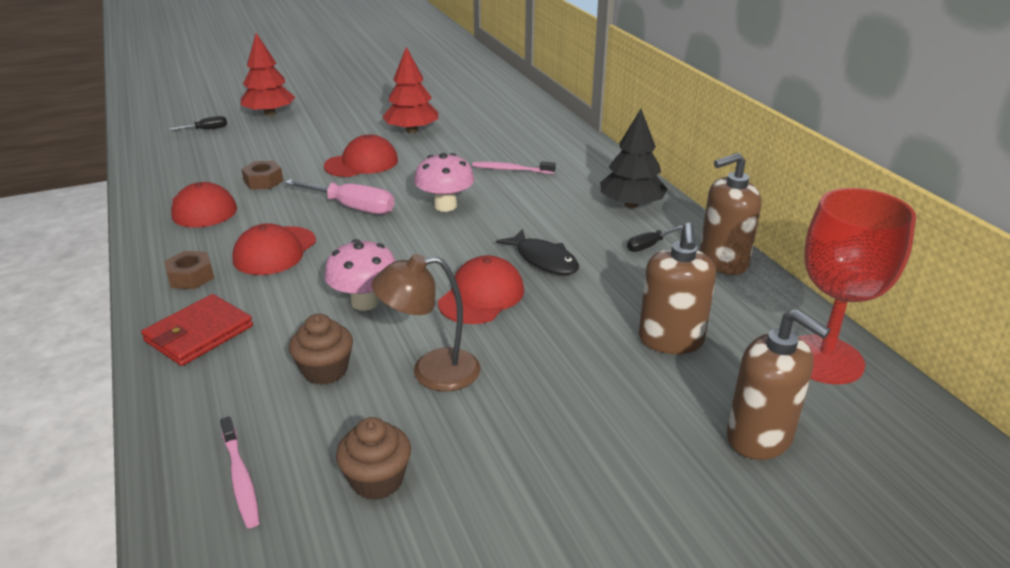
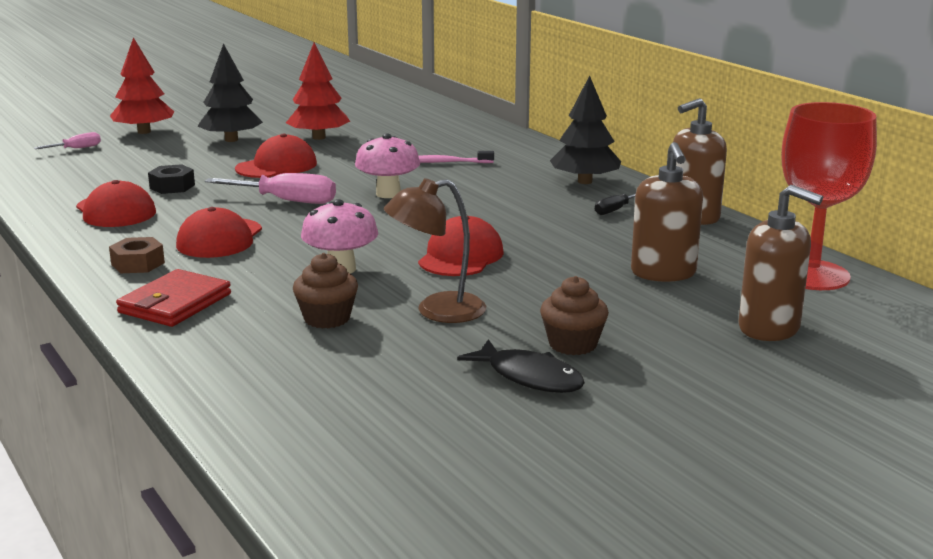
camera: 10 degrees left, 10 degrees down
(207, 129) = (77, 148): black screwdriver -> pink screwdriver
(240, 478) = (284, 394): pink toothbrush -> none
(263, 181) = (172, 186): brown nut -> black nut
(337, 128) = (231, 140): none -> black tree
(377, 480) = (421, 384): brown cupcake -> brown cupcake (572, 344)
(544, 260) = (512, 227): black fish -> black fish (530, 377)

